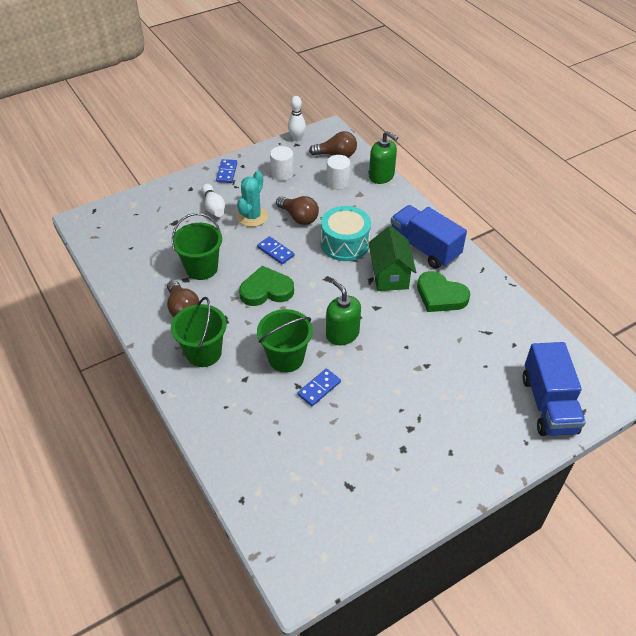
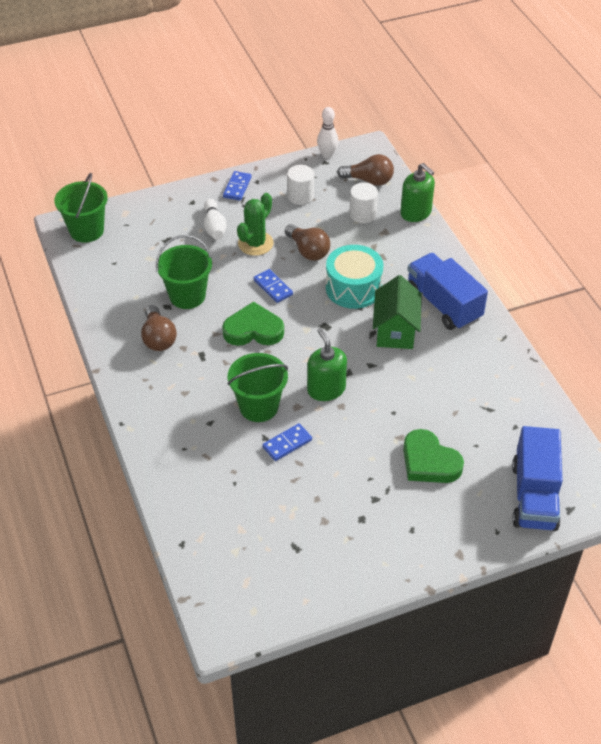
camera: 10 degrees right, 0 degrees up
(203, 353) = (172, 389): green bucket -> green bucket (86, 230)
(252, 216) = (255, 243): turquoise cactus -> green cactus
(440, 296) = (447, 361): green heart -> green heart (429, 462)

